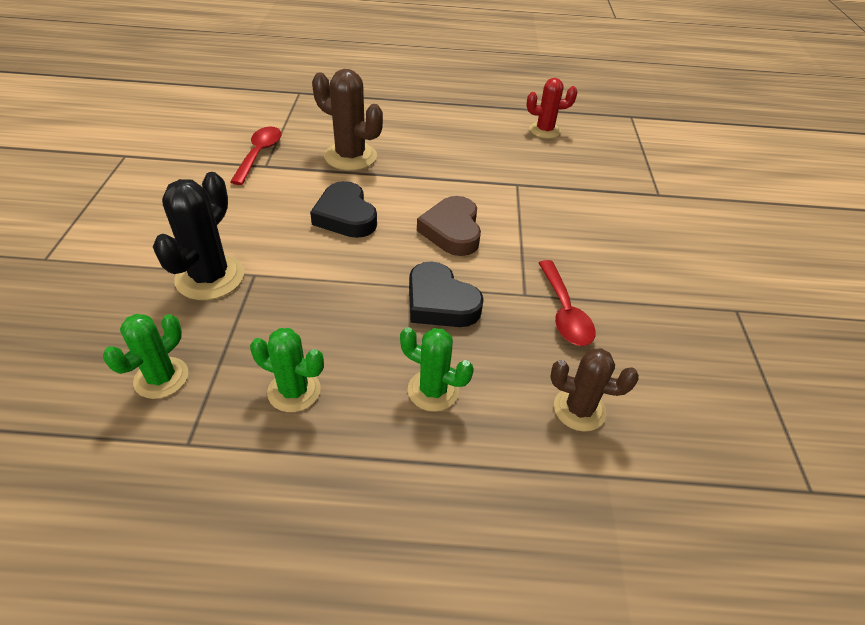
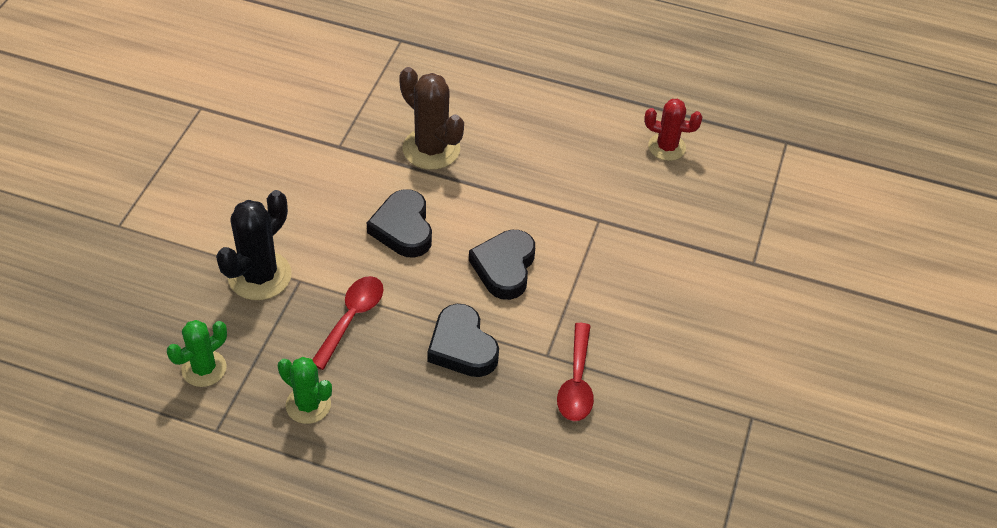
camera: 15 degrees right, 5 degrees up
(259, 154) = (336, 129): red spoon -> red spoon (351, 318)
(433, 390) = (424, 431): green cactus -> none
(452, 231) = (504, 267): brown heart -> black heart
(579, 409) = (544, 477): brown cactus -> none

